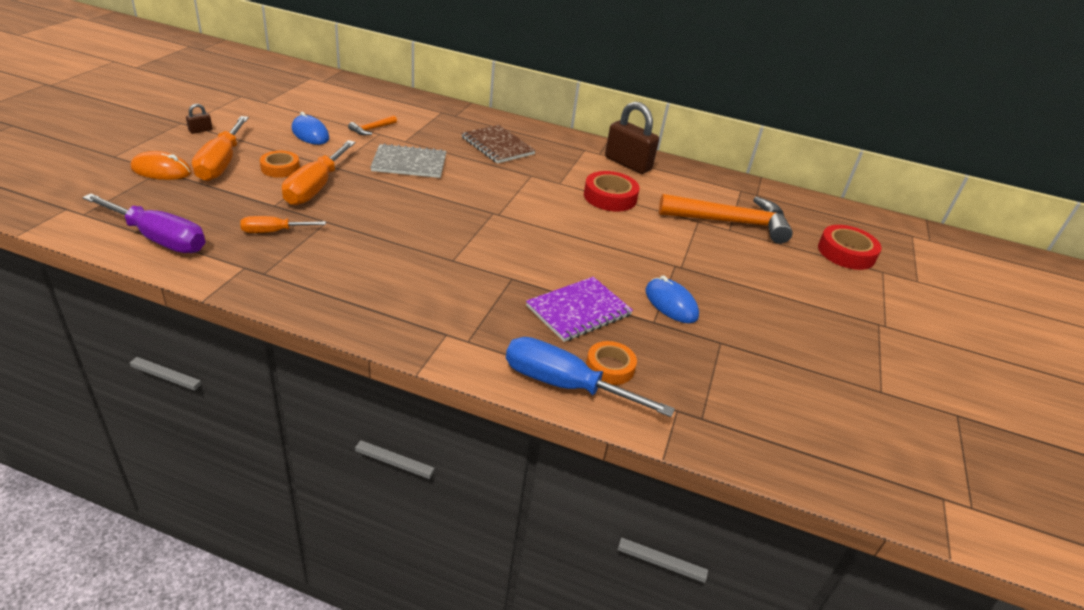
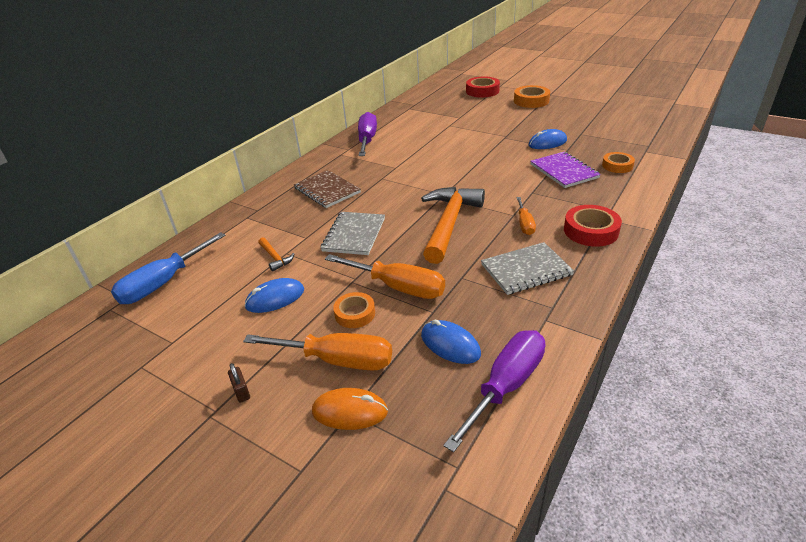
camera: 70 degrees left, 0 degrees up
(161, 170) = (349, 411): orange mouse -> orange mouse turned 75 degrees clockwise
(223, 213) = (450, 345): none -> blue mouse
(273, 231) = (483, 307): orange screwdriver -> orange screwdriver (524, 224)
(333, 261) = (526, 270): none -> grey notebook
(497, 146) = (327, 190): brown notebook -> brown notebook turned 75 degrees clockwise
(565, 385) = (640, 180): blue screwdriver -> blue screwdriver (163, 283)
(610, 197) = (418, 150): red tape -> red tape (591, 231)
(628, 164) = (367, 140): brown padlock -> purple screwdriver
(731, 222) = (451, 116): orange hammer -> orange hammer (449, 223)
(834, 300) = (531, 101): none -> orange tape

